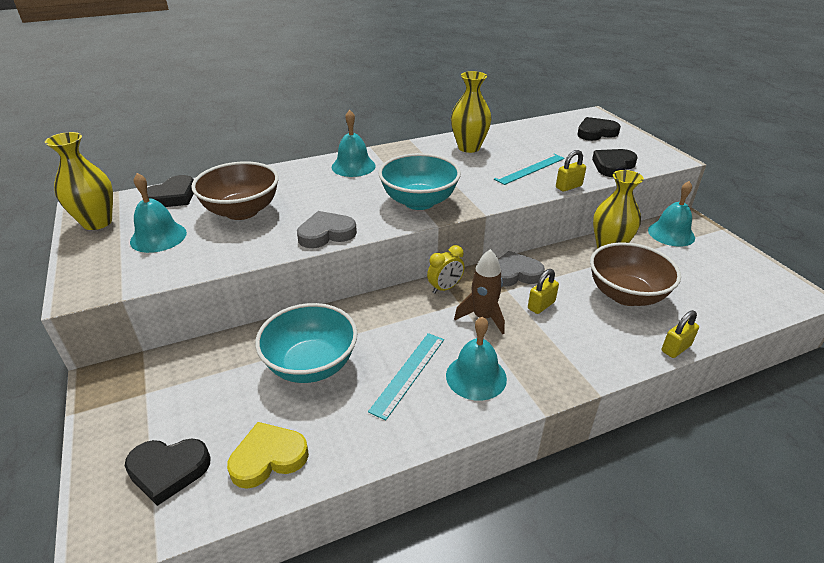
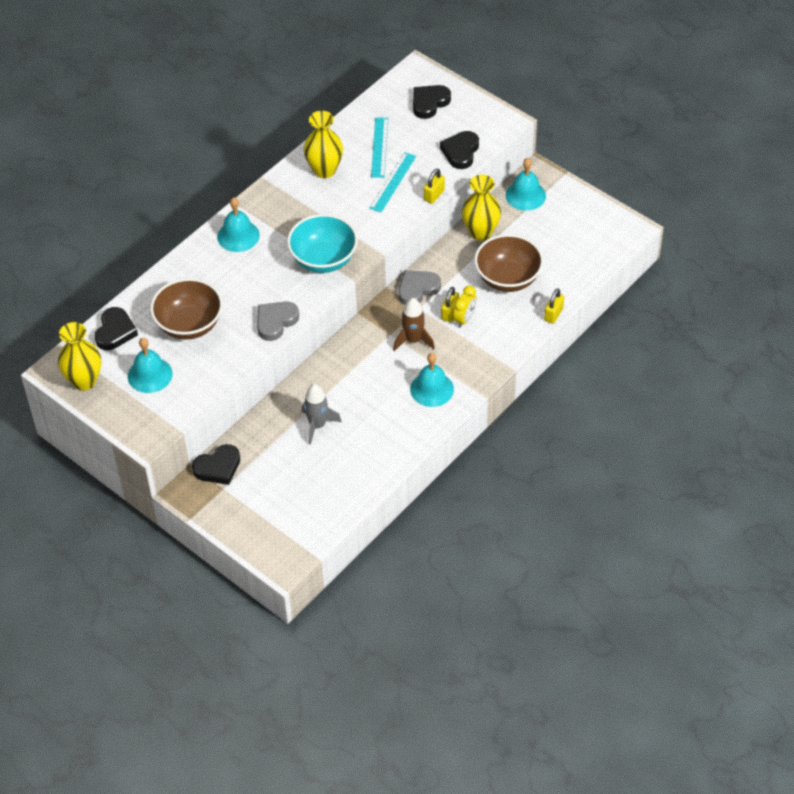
camera: 25 degrees left, 15 degrees up
(168, 470) = (284, 521): black heart -> black heart (218, 467)
(268, 458) = (337, 491): yellow heart -> none
(311, 365) = (317, 425): turquoise bowl -> grey rocket
(408, 373) = (386, 405): turquoise ruler -> turquoise ruler (379, 147)
(445, 288) = (371, 325): yellow clock -> yellow clock (464, 319)

